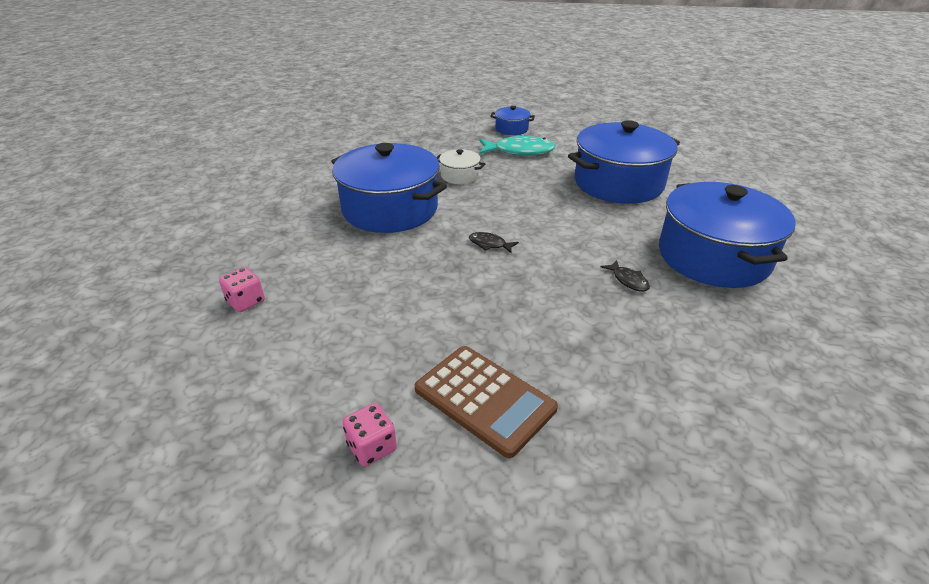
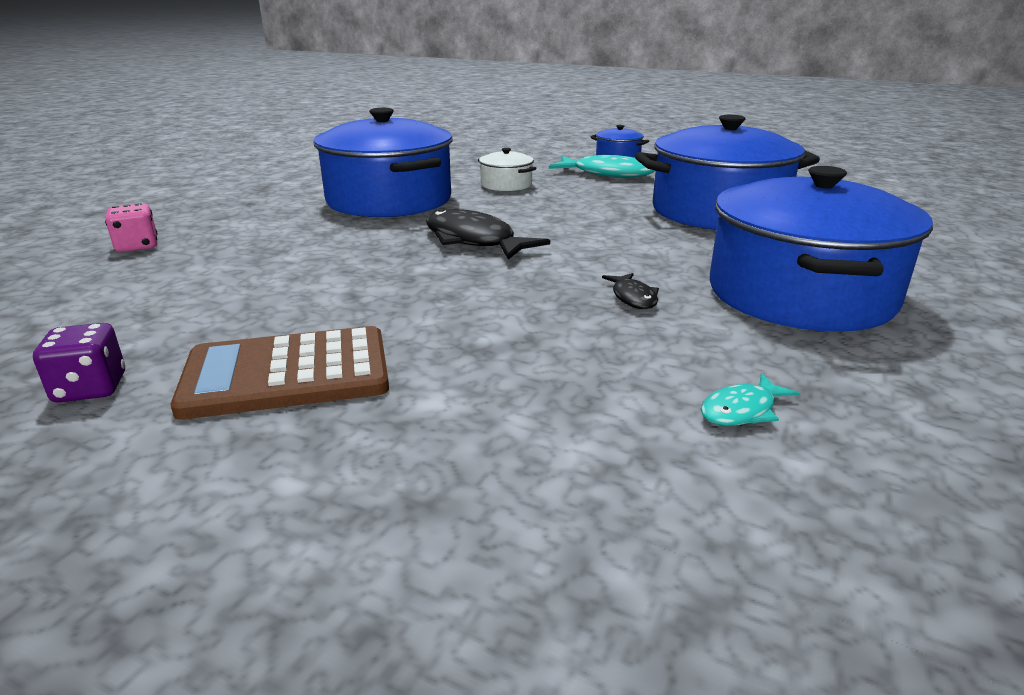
camera: 20 degrees right, 10 degrees down
(372, 447) = (90, 388): pink dice -> purple dice
(484, 399) = (287, 374): brown calculator -> brown calculator turned 105 degrees clockwise
(489, 244) = (474, 241): black fish -> black fish, size x2.00
(743, 359) = (742, 410): none -> turquoise fish

